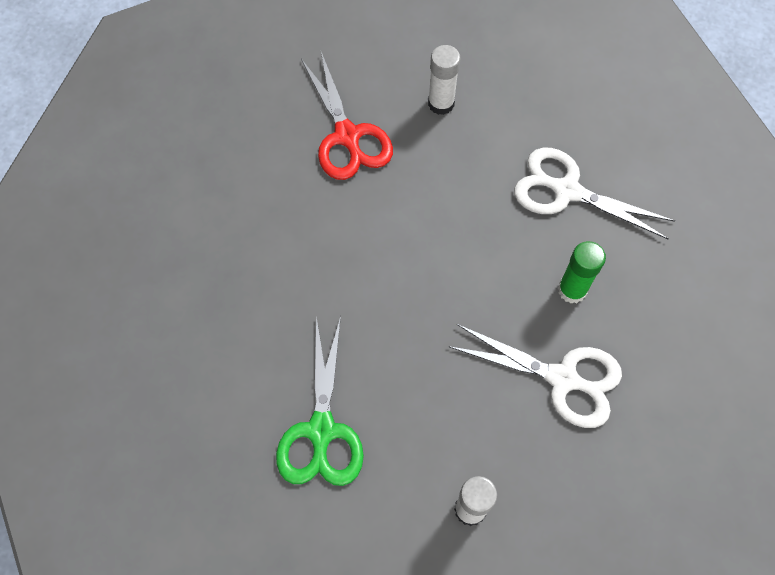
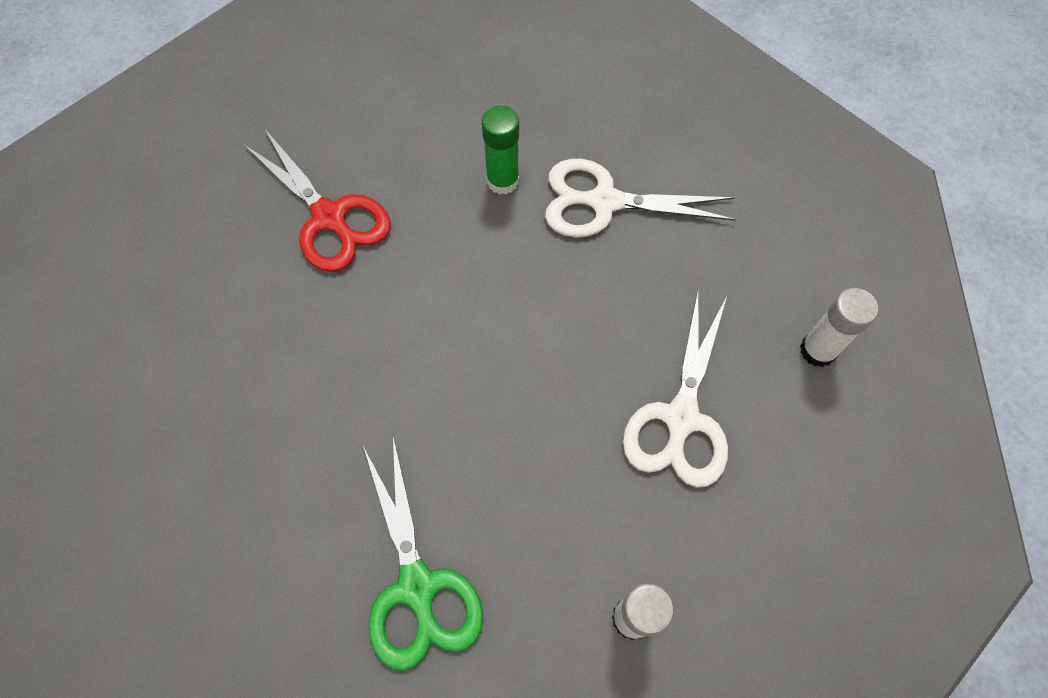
camera: 20 degrees left, 0 degrees up
(441, 103) = (427, 147): white glue stick -> white glue stick (817, 350)
(563, 379) = (681, 419): white scissors -> white scissors turned 105 degrees clockwise
(572, 290) = (652, 312): green glue stick -> green glue stick (502, 180)

